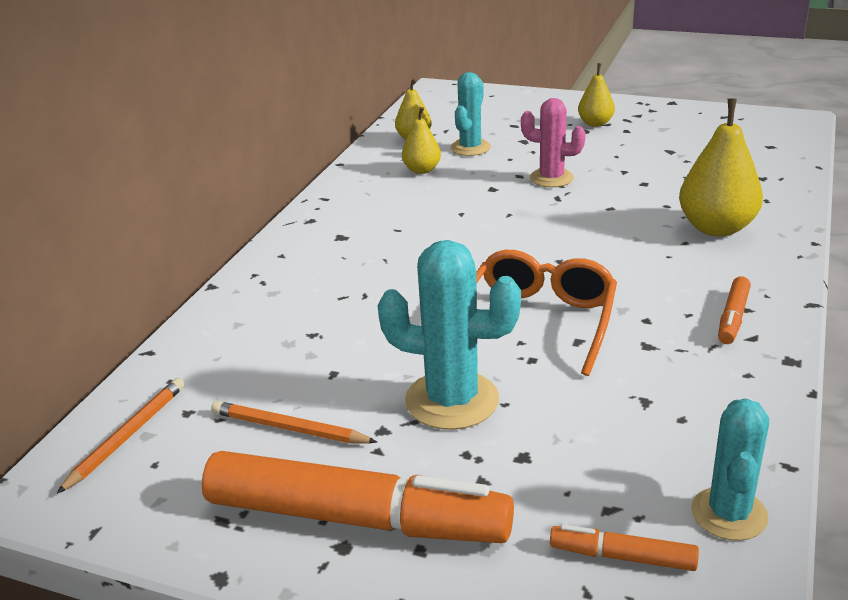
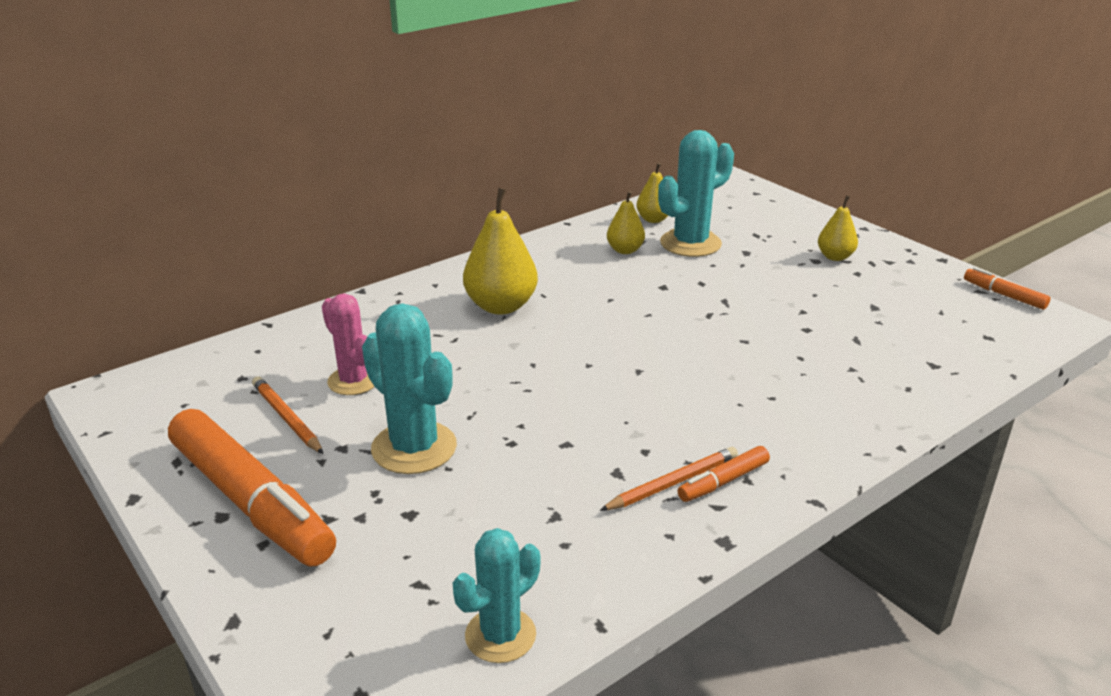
camera: 30 degrees right, 0 degrees up
(127, 436) = (190, 378): orange pencil -> orange pencil (672, 483)
(470, 148) = (690, 243): turquoise cactus -> turquoise cactus, size x1.50
(538, 321) = (555, 414): orange glasses -> none
(551, 178) = (726, 295): pink cactus -> pink cactus (353, 381)
(622, 556) = (383, 622): orange marker -> orange marker (1004, 295)
(716, 228) = (819, 396): yellow pear -> yellow pear (501, 306)

